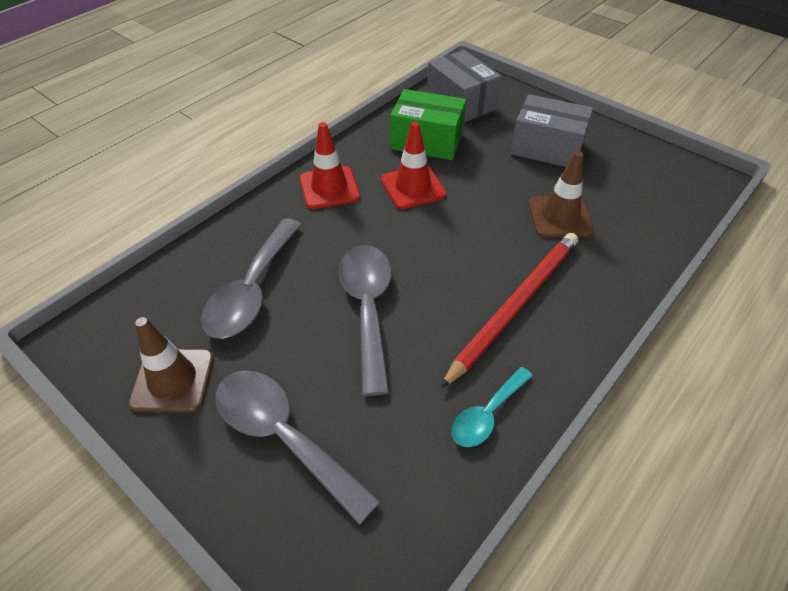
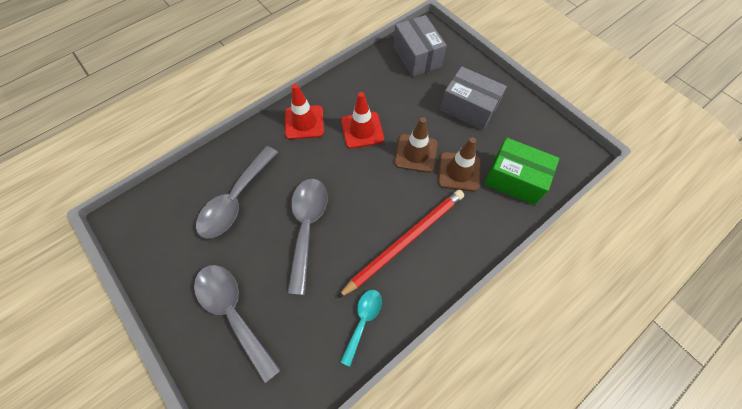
camera: 10 degrees right, 15 degrees up
(173, 380) = (174, 260): brown traffic cone -> brown traffic cone (416, 153)
(427, 141) = (382, 90): green box -> green box (514, 179)
(487, 415) = (363, 320): turquoise spoon -> turquoise spoon turned 150 degrees clockwise

